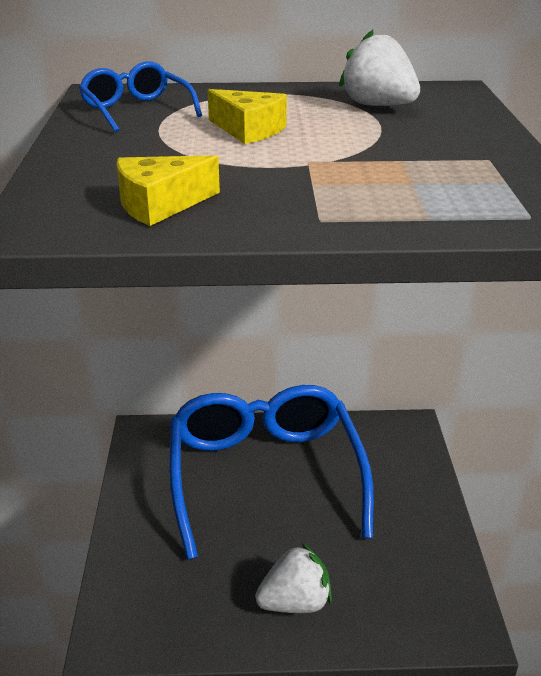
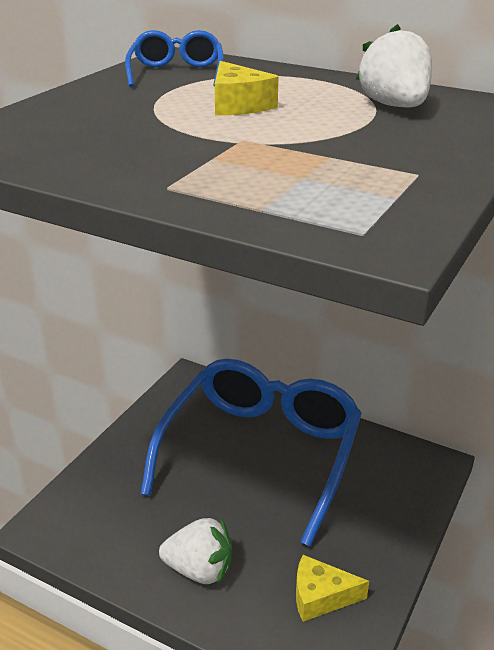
camera: 30 degrees right, 0 degrees up
(160, 204) = (68, 146): yellow cheese -> yellow cheese (320, 596)

